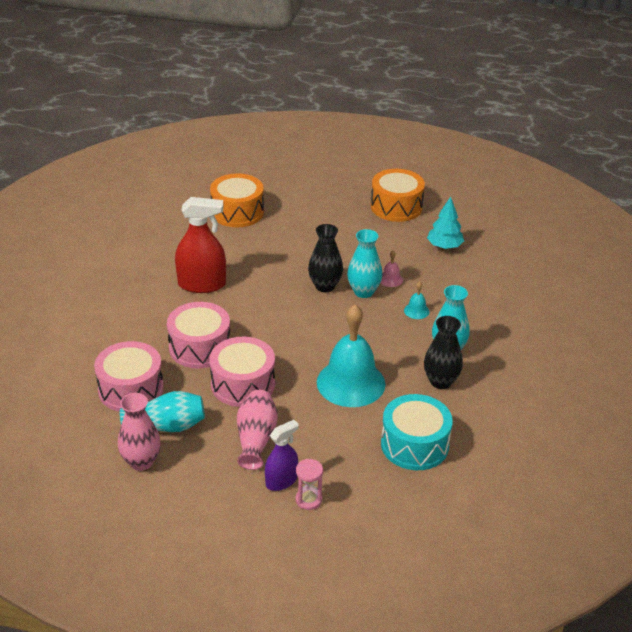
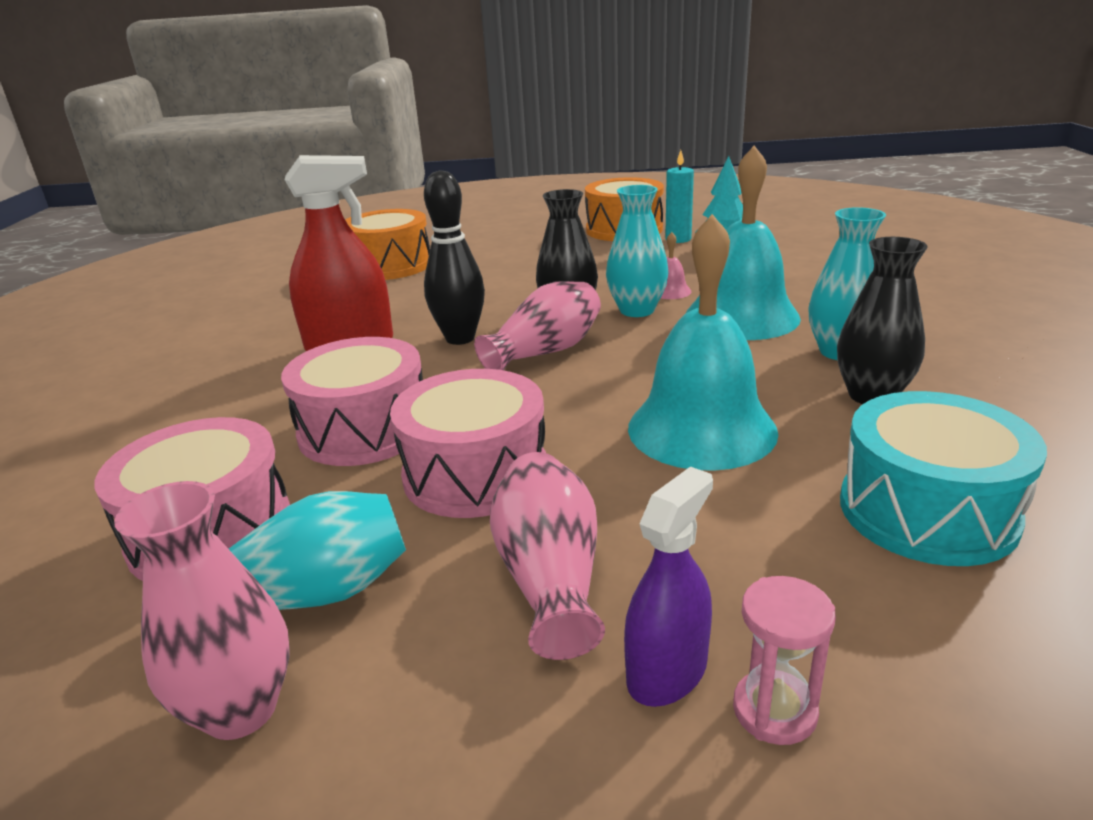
camera: 10 degrees left, 10 degrees down
(260, 292) = (460, 338): none -> black bowling pin
(301, 314) = (545, 352): none -> pink vase
(416, 311) = (741, 316): turquoise bell -> turquoise bell, size x2.48
(424, 227) = (678, 239): none -> turquoise candle

